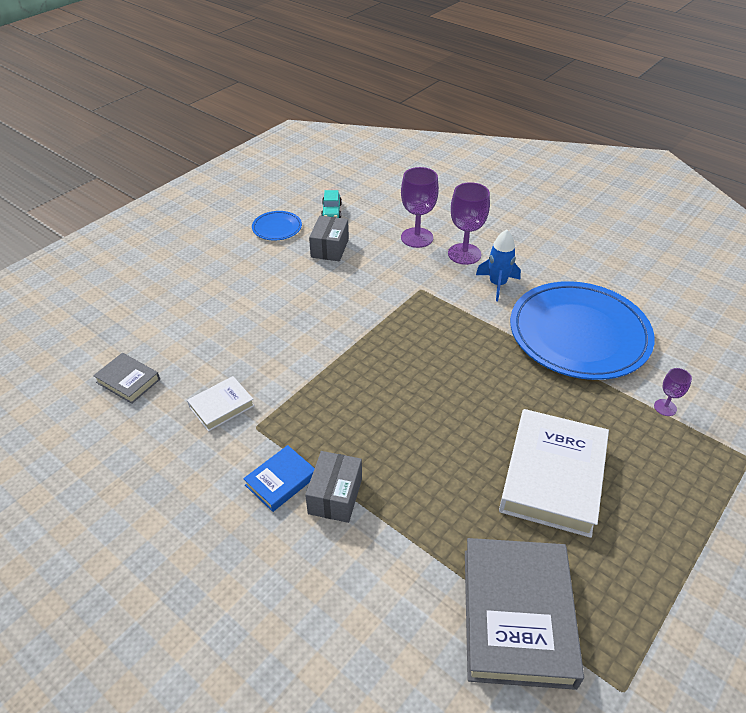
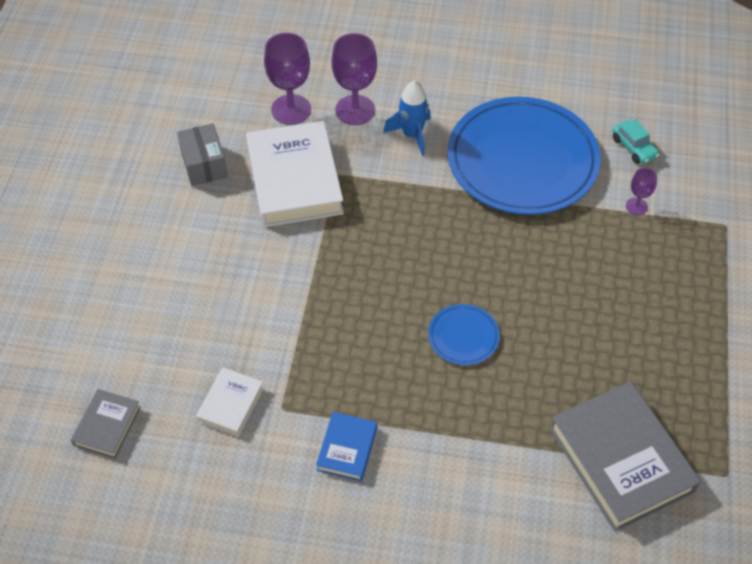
camera: 30 degrees left, 10 degrees up
(128, 381) = (107, 426): grey book -> grey book turned 75 degrees counterclockwise
(277, 228) = (122, 163): blue plate -> blue plate (463, 336)
(331, 211) = (170, 113): turquoise car -> turquoise car (634, 147)
(335, 496) = (407, 437): grey box -> none
(553, 477) = (580, 322): white book -> white book (295, 180)

